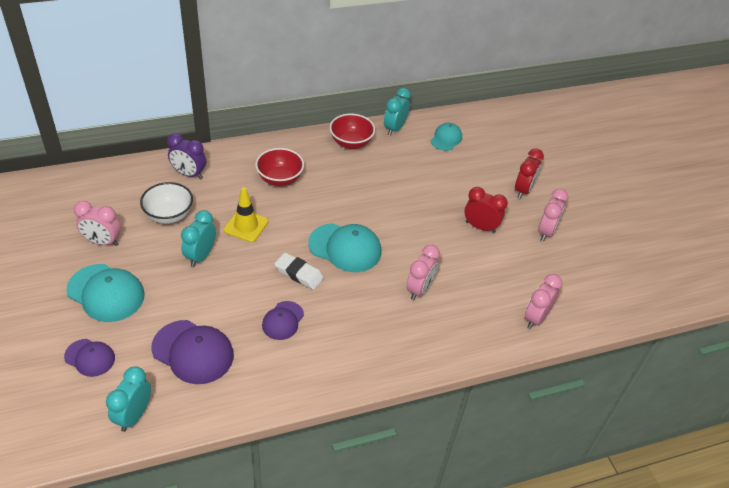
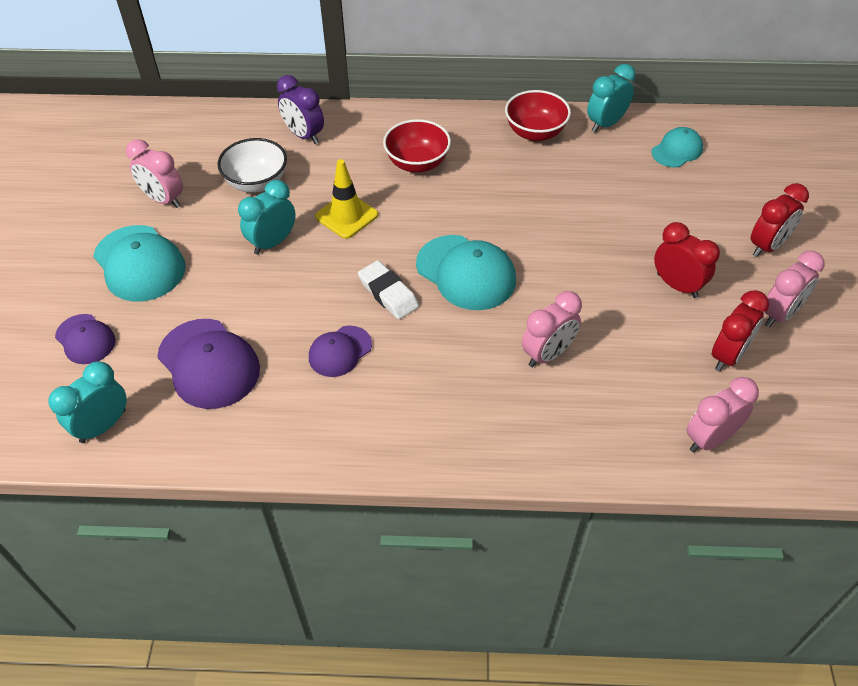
camera: 25 degrees right, 5 degrees up
(527, 264) = (728, 356): none -> red clock

